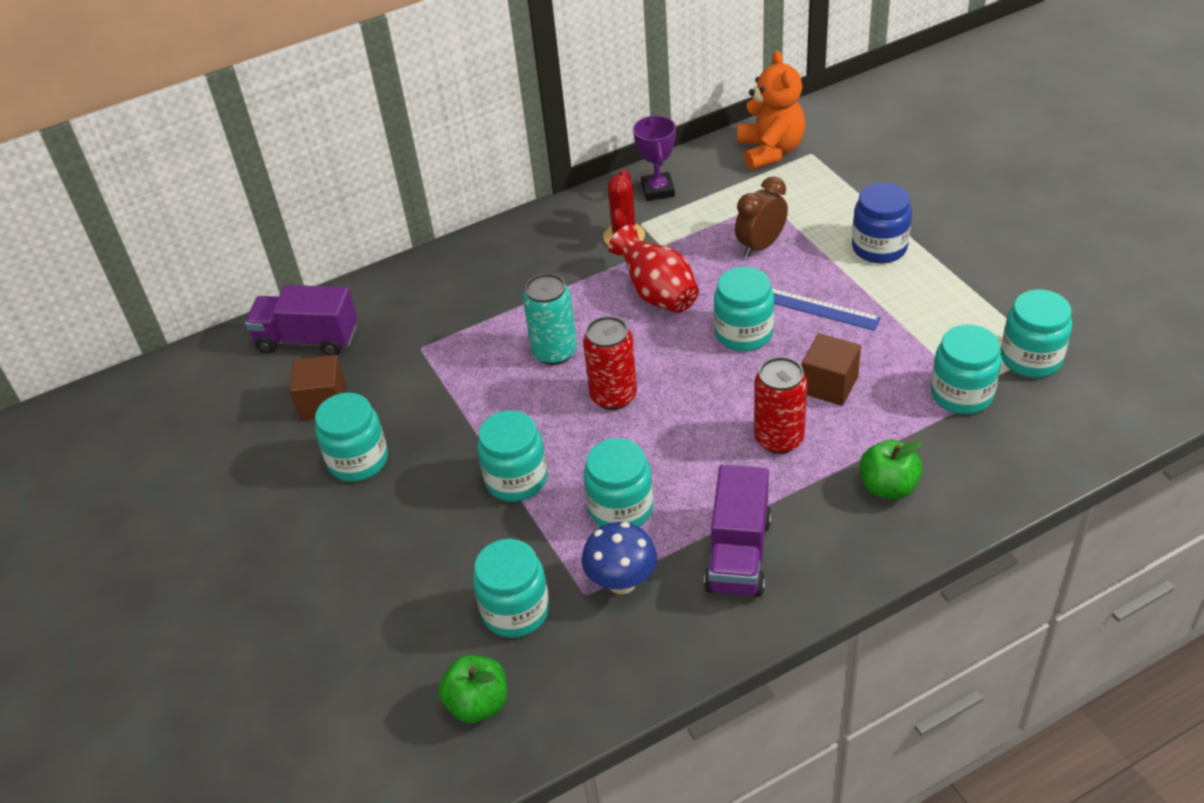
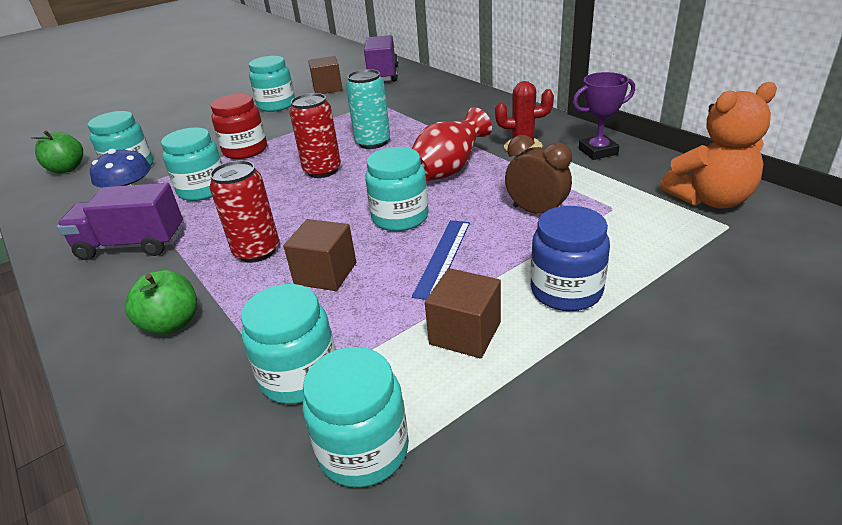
camera: 80 degrees right, 10 degrees down
(516, 479) = (245, 150): turquoise jar -> red jar
(921, 304) = (465, 333): none -> brown cube

